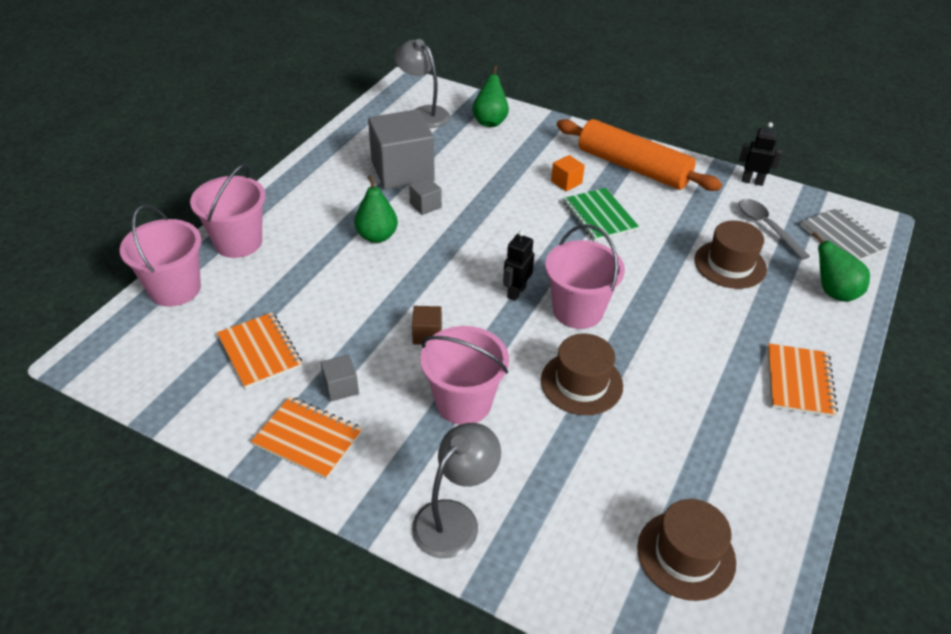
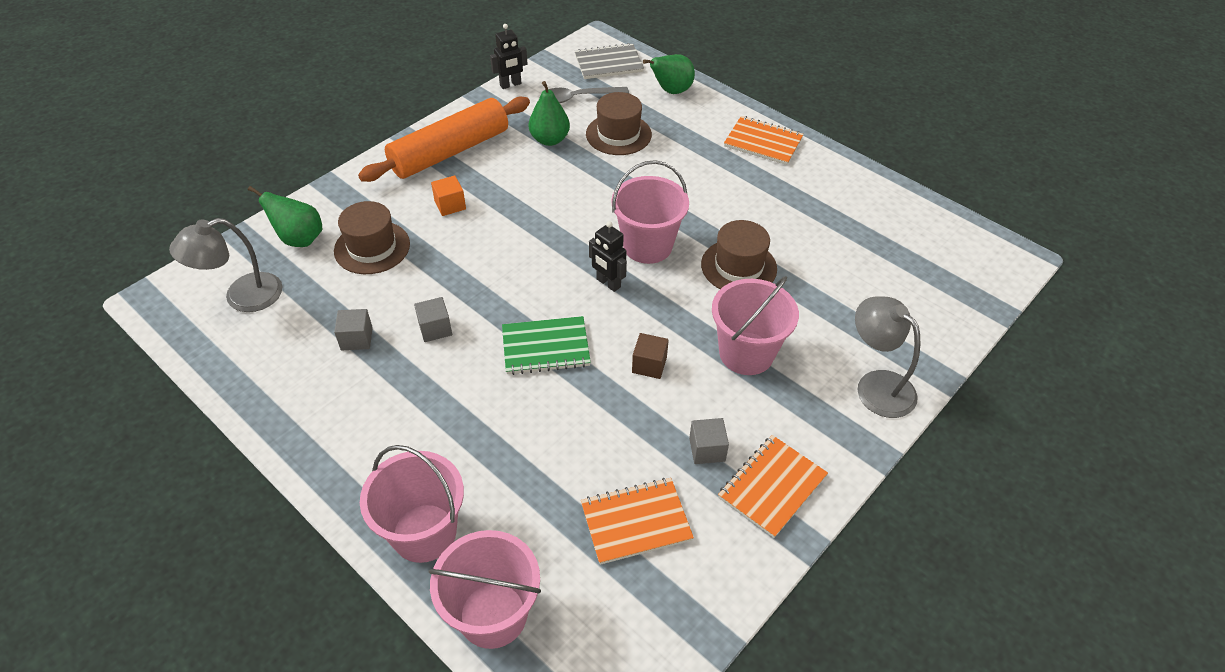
camera: 75 degrees left, 5 degrees up
(377, 236) = (473, 383): green pear -> green pear (549, 139)
(402, 171) = (356, 339): grey cube -> grey cube, size x0.43
(599, 216) = (517, 196): green notebook -> green notebook (545, 347)
(686, 555) = (918, 254): brown hat -> brown hat (372, 247)
(752, 181) = (510, 85): black robot -> black robot turned 150 degrees counterclockwise

